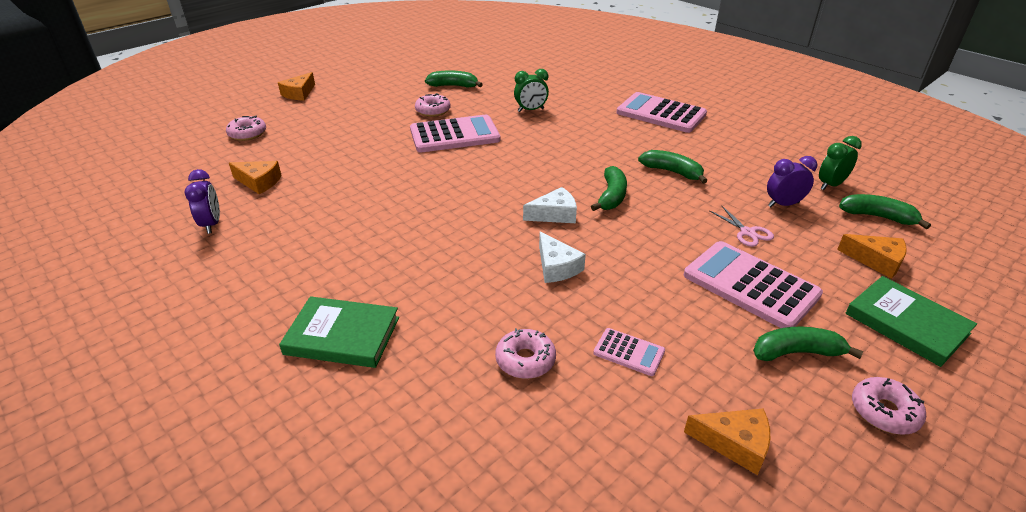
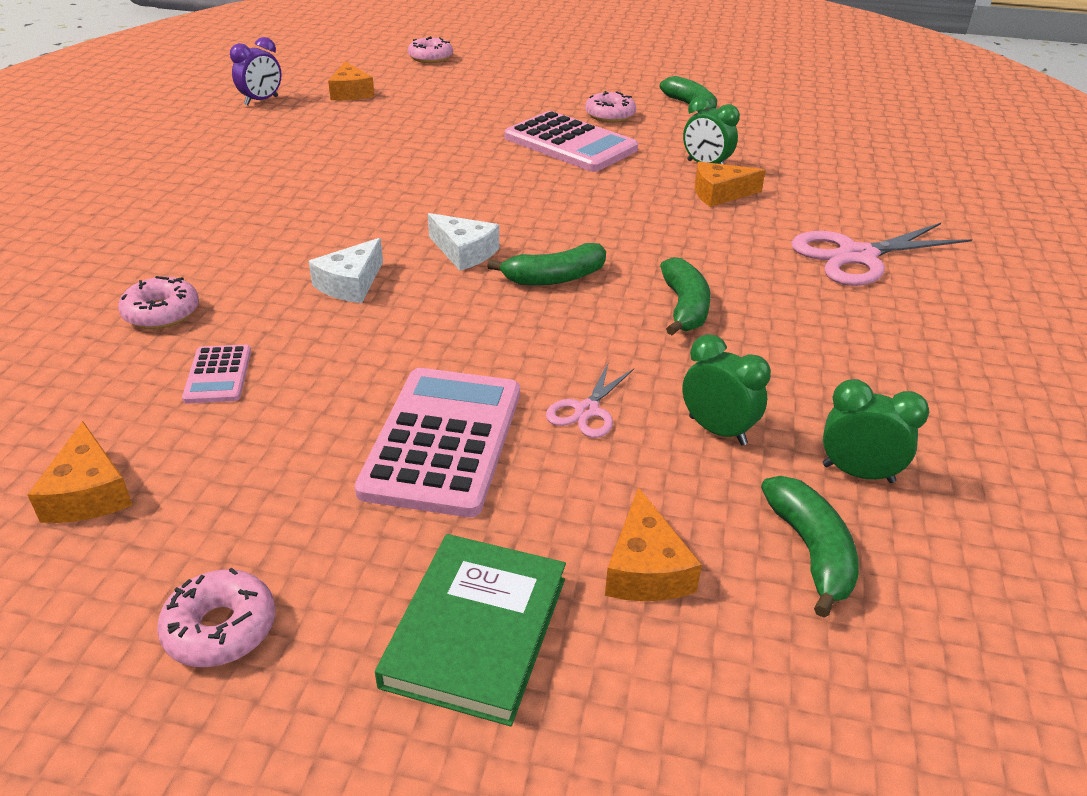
camera: 55 degrees right, 0 degrees up
(299, 93) = (542, 48): orange cheese -> orange cheese (720, 194)
(342, 336) = (139, 210): green book -> none
(661, 114) = (857, 256): pink calculator -> pink scissors
(783, 204) = (717, 431): purple clock -> green clock
(796, 352) = (309, 514): green banana -> none

